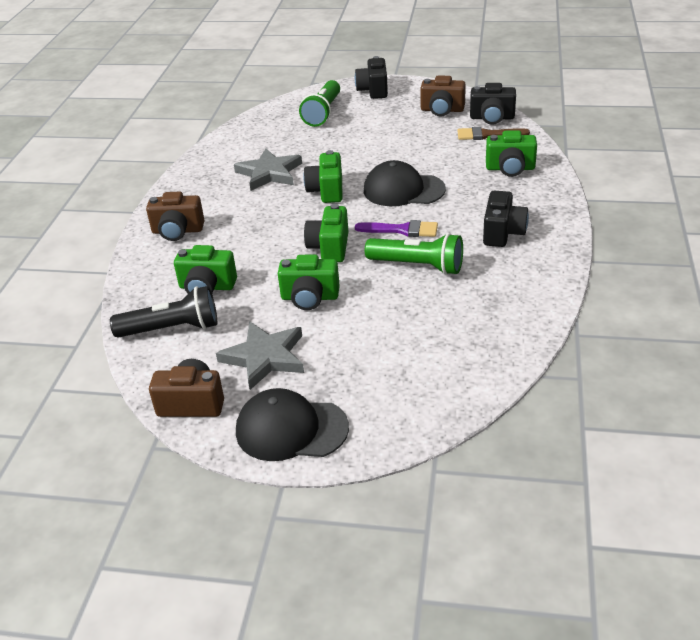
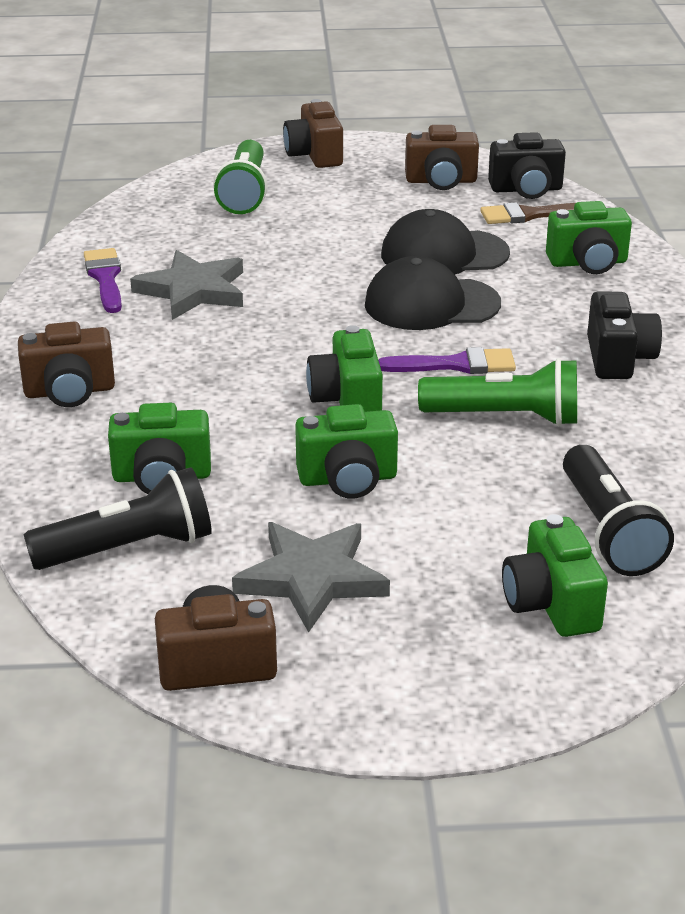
camera: 15 degrees left, 5 degrees down
(224, 162) = (105, 278): none -> purple brush
(291, 429) = (407, 686): black cap -> black cap (444, 254)
(326, 191) = (303, 312): green camera -> green camera (551, 604)
(373, 90) = (314, 155): black camera -> brown camera
(450, 344) = (609, 531): none -> black flashlight

